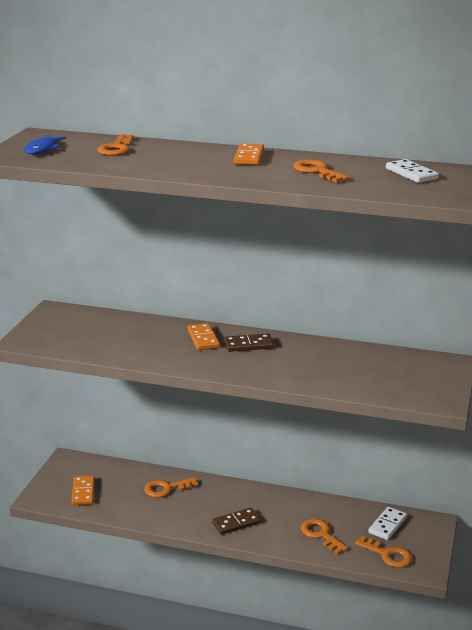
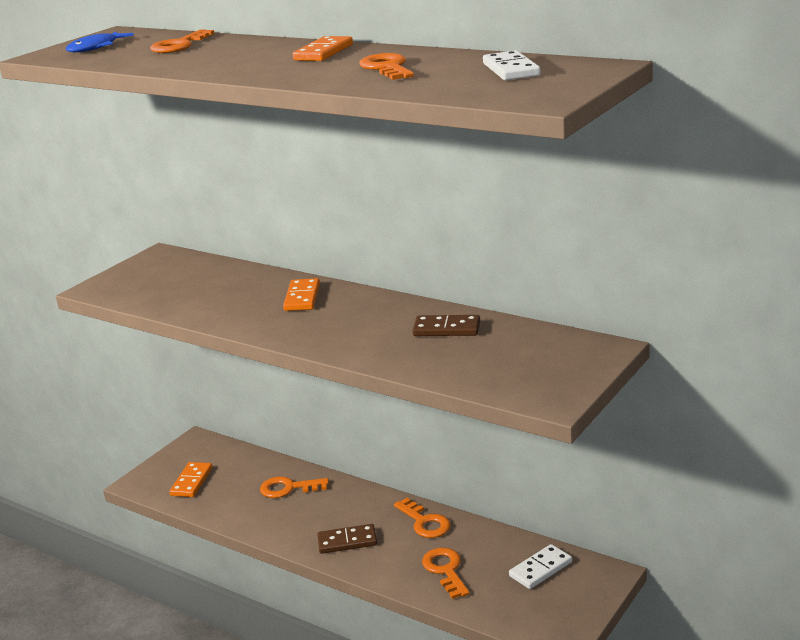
camera: 20 degrees right, 0 degrees up
(248, 345) = (351, 308): brown domino -> brown domino (446, 329)
(387, 555) = (519, 609): orange key -> orange key (425, 522)

